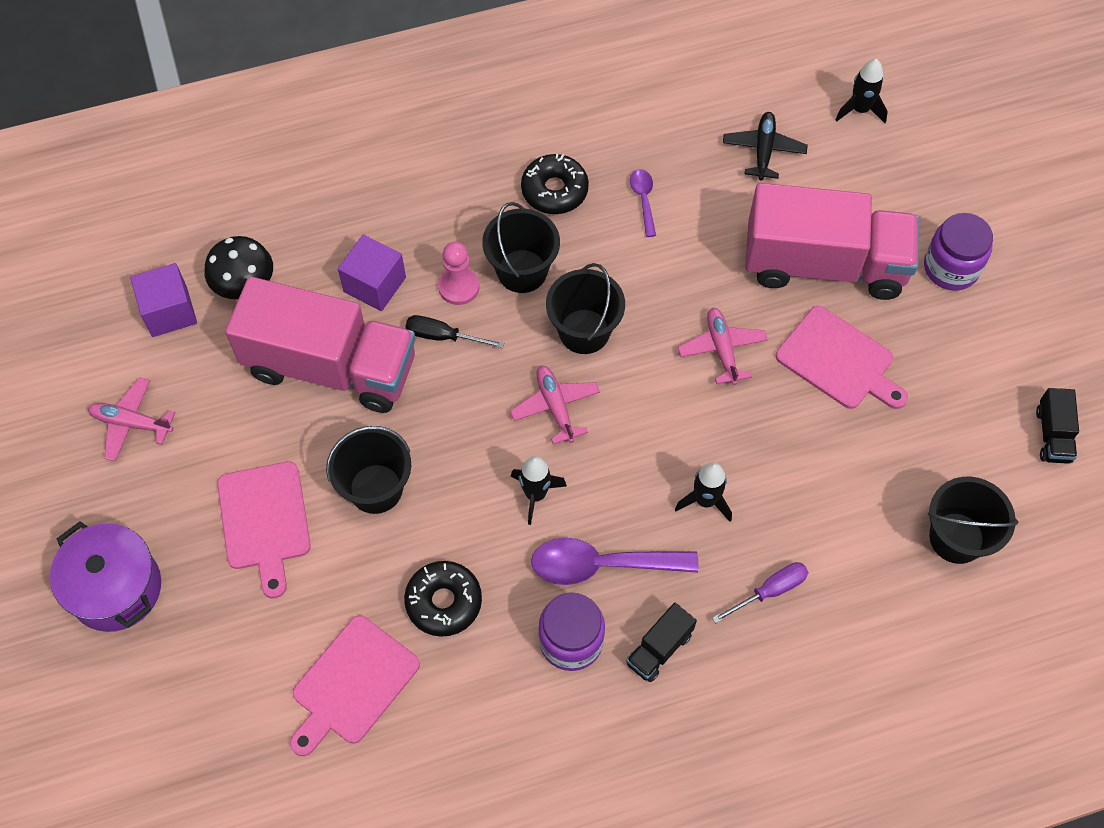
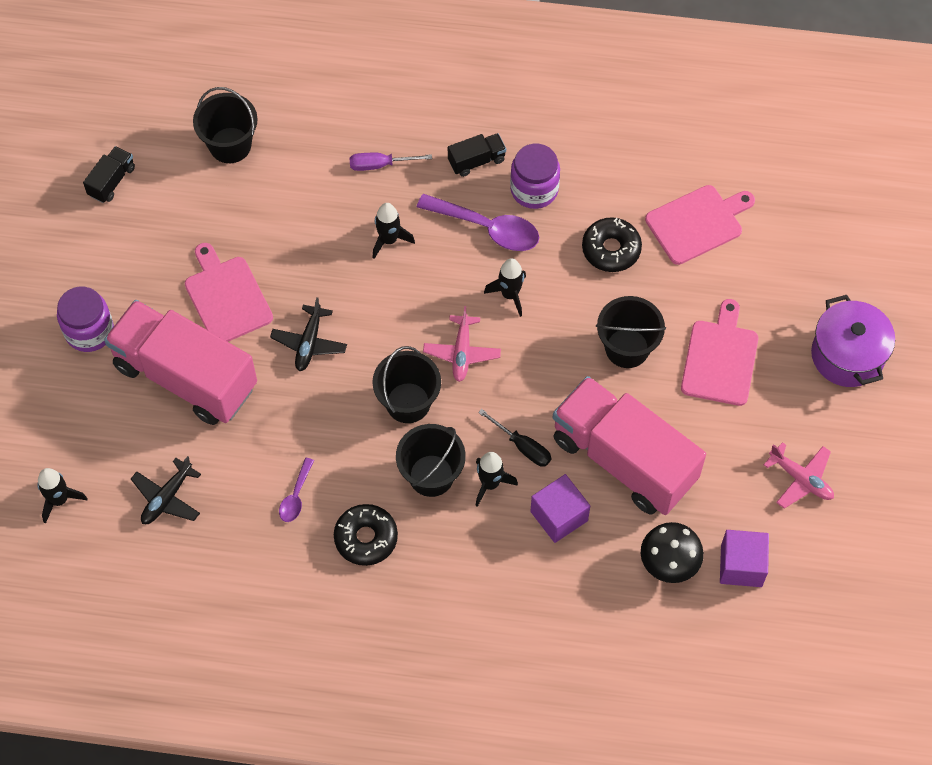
camera: 155 degrees left, 0 degrees up
(458, 287) = (490, 484): pink pawn -> black rocket
(722, 349) = (309, 343): pink plane -> black plane

